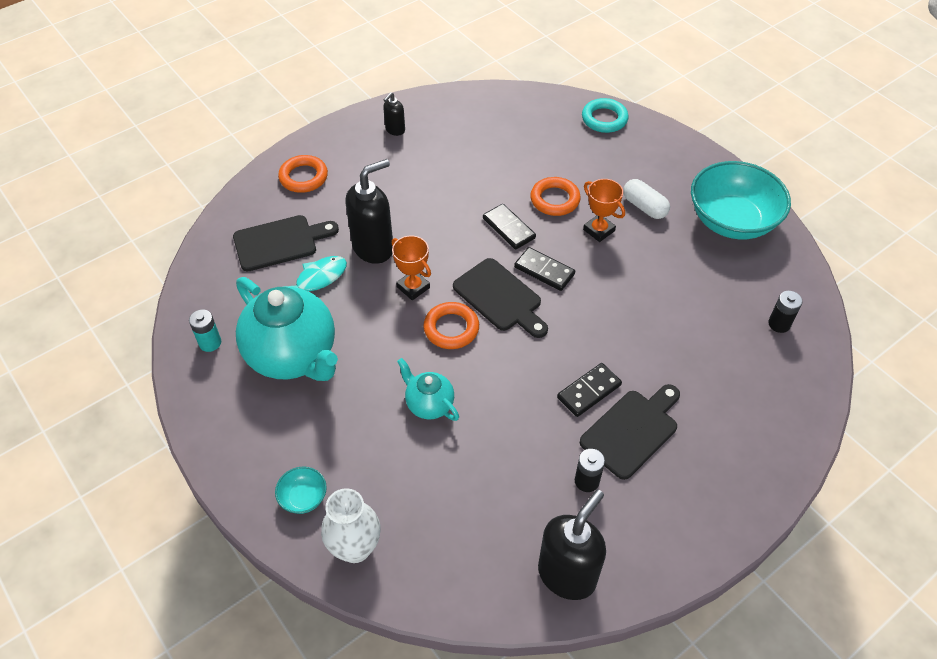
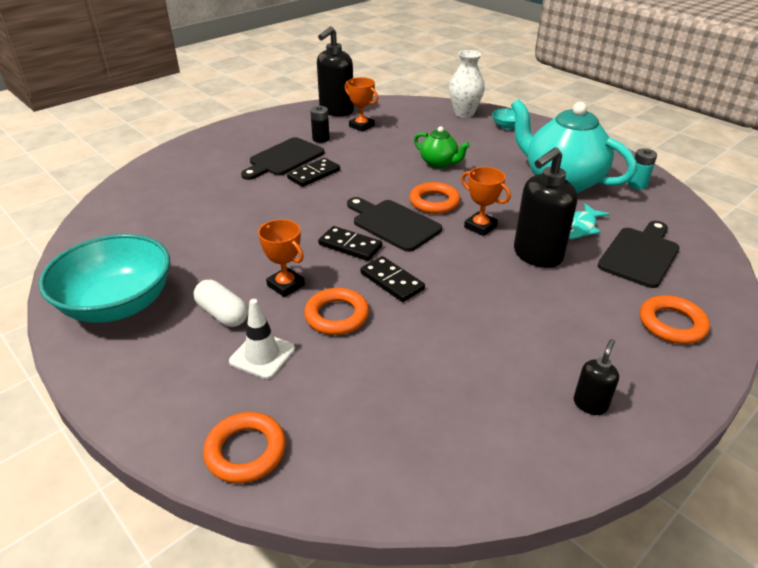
camera: 175 degrees right, 15 degrees down
(280, 242) = (640, 255): black cutting board -> black cutting board turned 150 degrees clockwise
(429, 404) = (439, 163): turquoise teapot -> green teapot
(526, 516) = (361, 126): none -> orange trophy
(604, 119) = (246, 451): turquoise ring -> orange ring
(606, 173) = (262, 355): none -> white traffic cone
(779, 324) = (127, 219): black battery -> none

